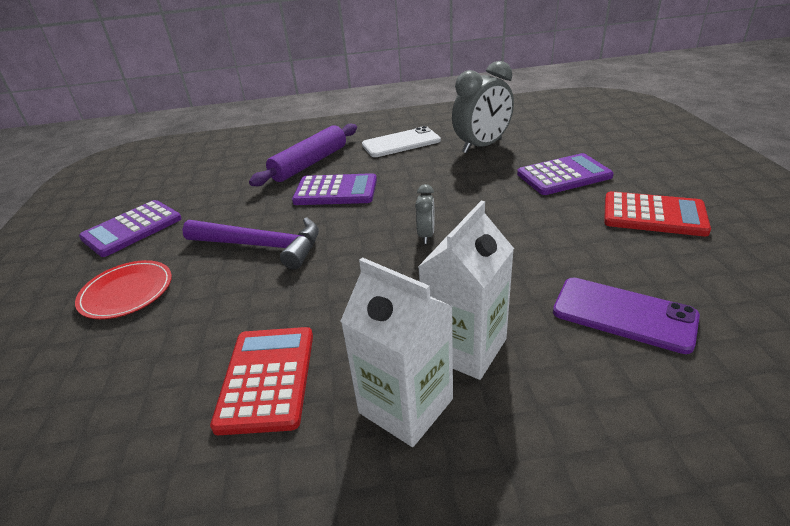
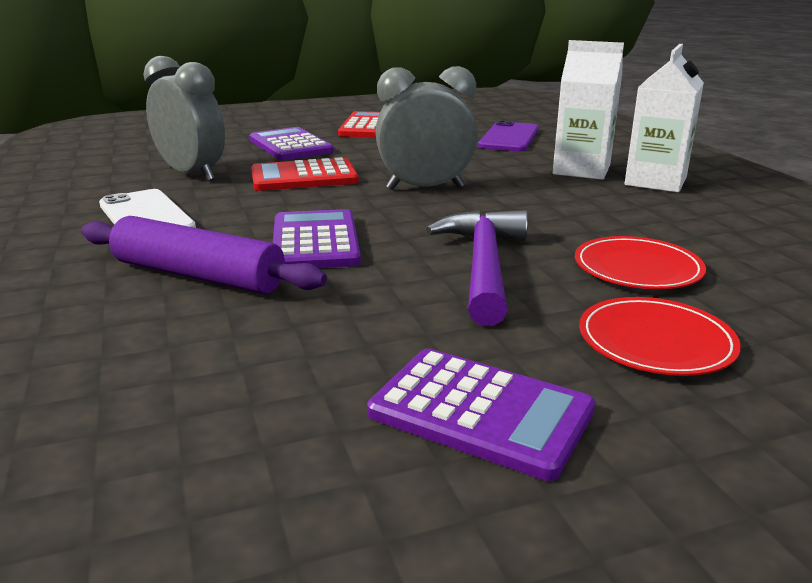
camera: 105 degrees left, 10 degrees down
(210, 313) = (637, 268): none -> red plate
(267, 378) = (687, 224): red calculator -> red calculator (304, 177)
(426, 235) = (425, 188): grey clock -> grey clock, size x2.04

